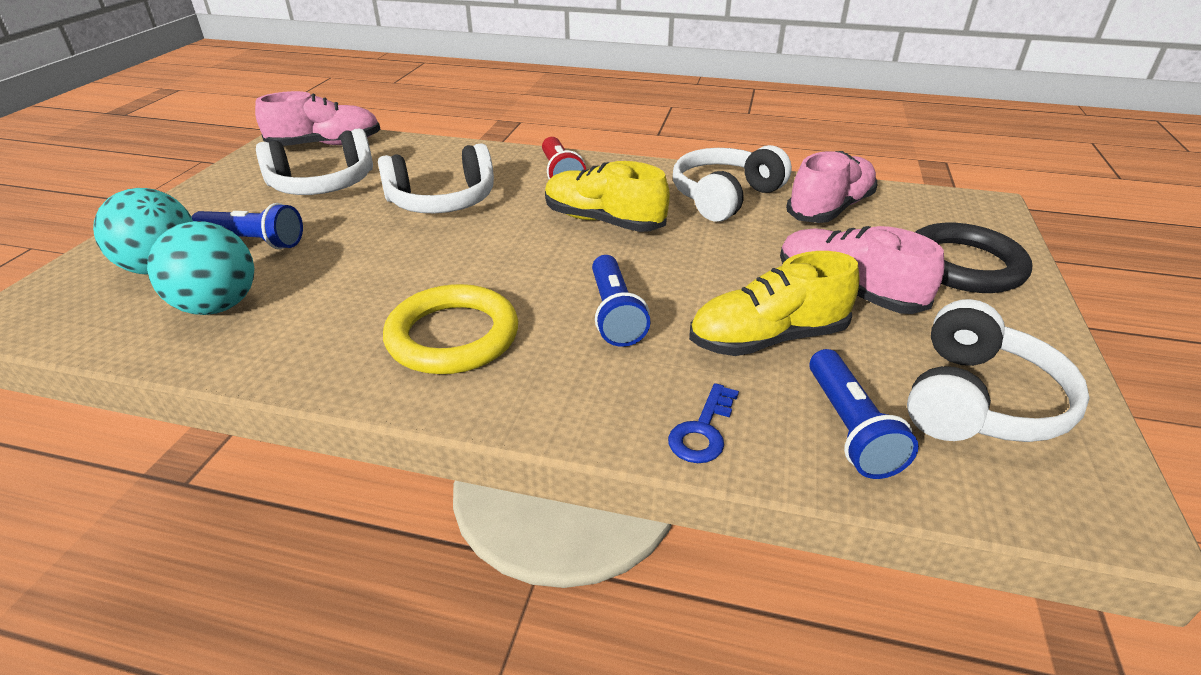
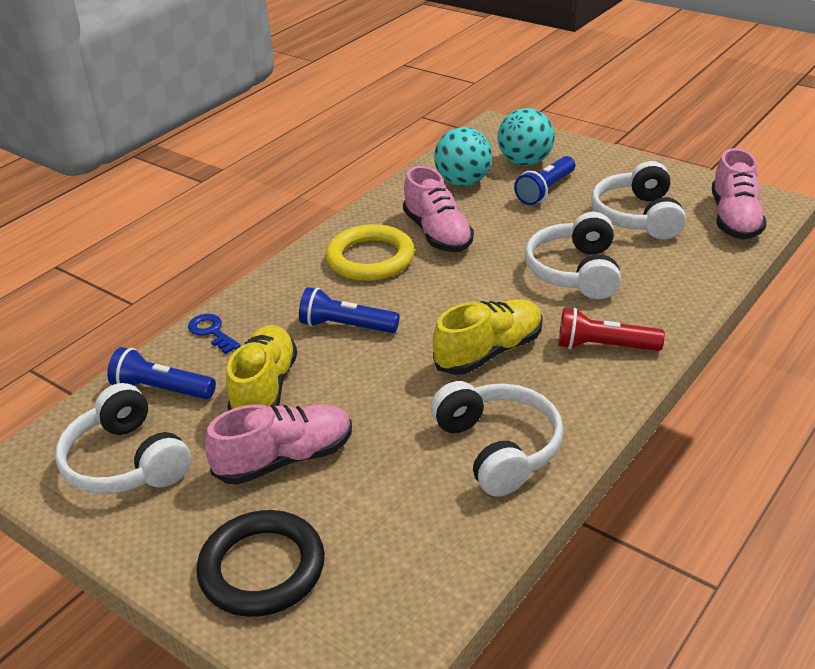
camera: 115 degrees right, 0 degrees up
(830, 209) = (428, 522): pink shoe -> pink shoe (437, 234)

